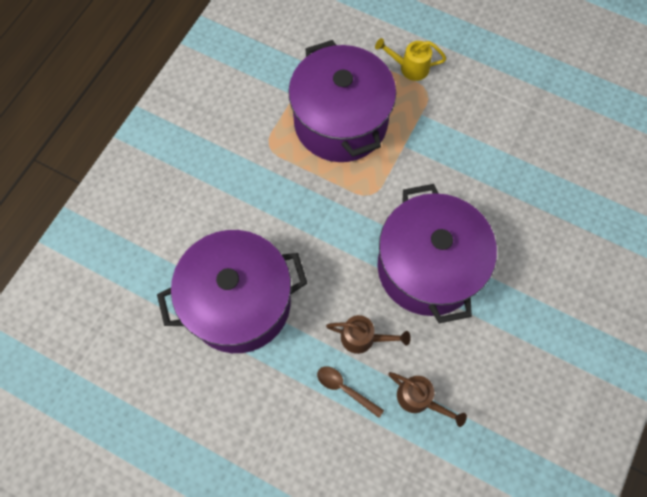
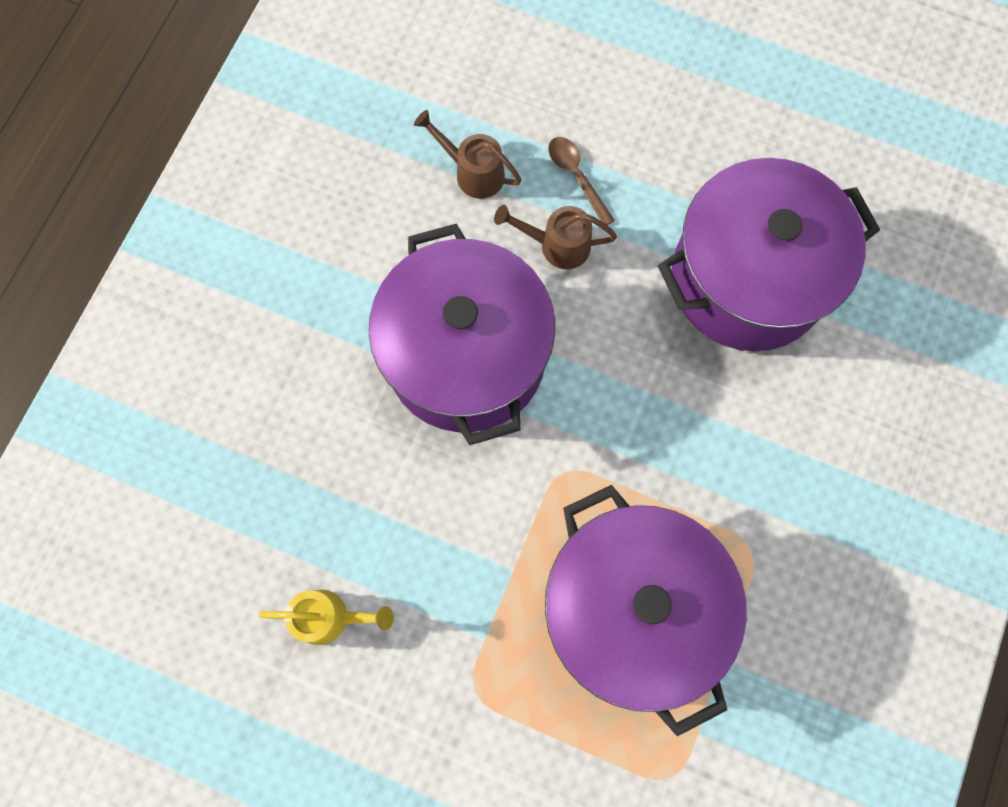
camera: 175 degrees right, 5 degrees up
(345, 389) = (576, 177): brown spoon -> brown spoon turned 150 degrees counterclockwise
(410, 67) = (510, 744): yellow watering can -> yellow watering can (329, 617)

